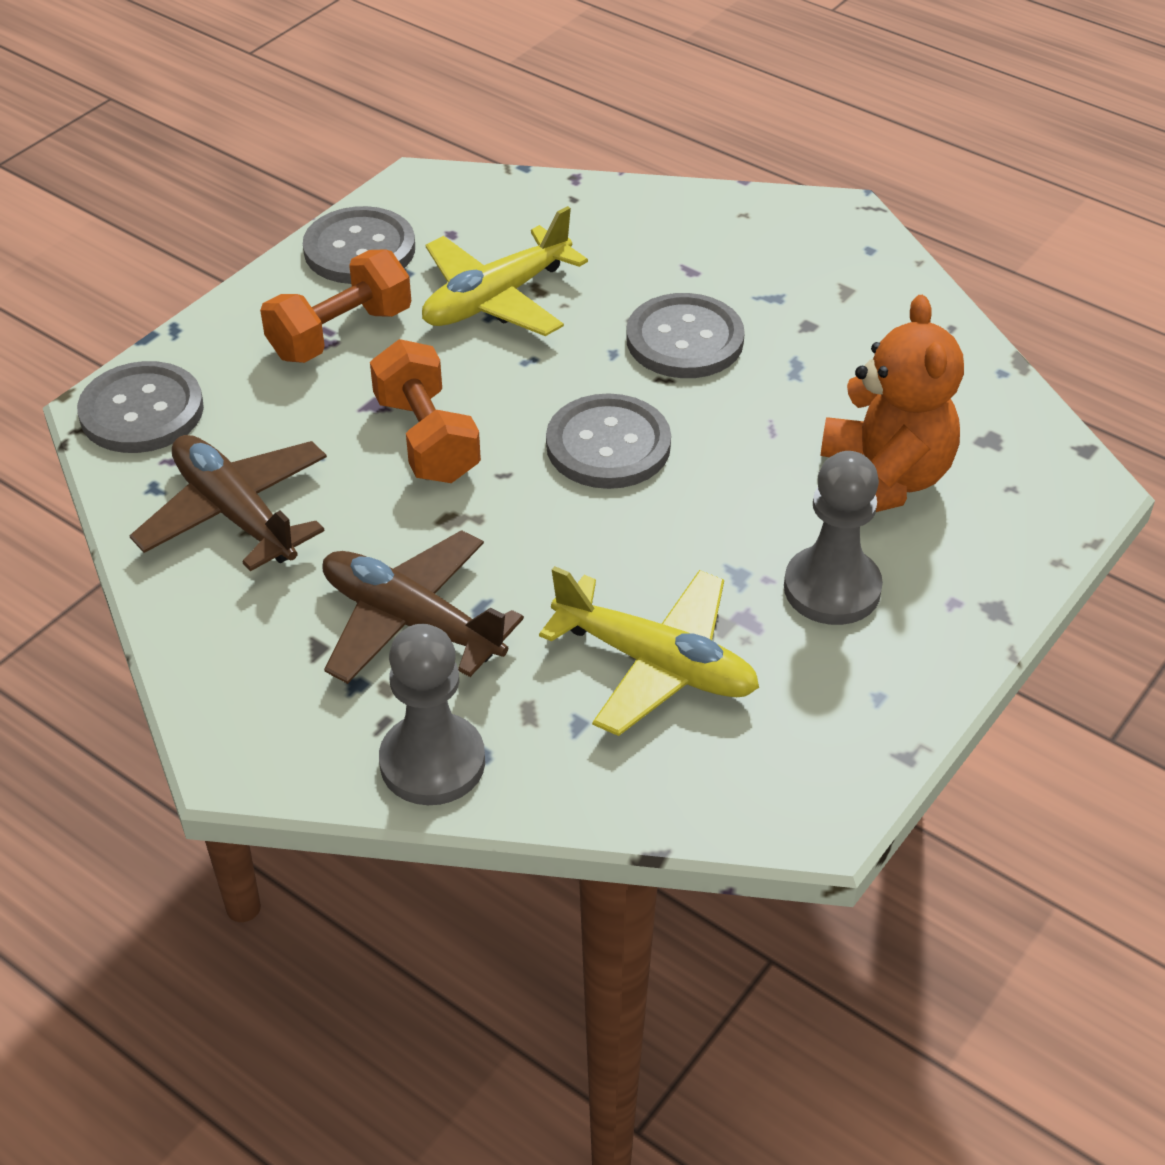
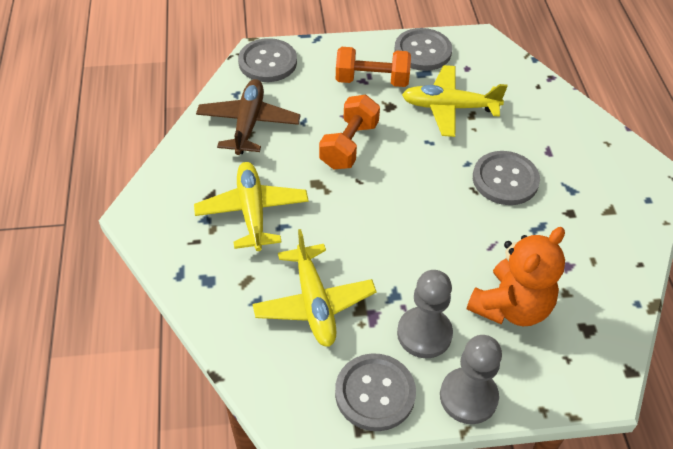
camera: 45 degrees right, 5 degrees up
(412, 622) = (252, 212): brown plane -> yellow plane
(432, 762) = (191, 270): grey pawn -> grey pawn (468, 397)
(608, 445) = (414, 200): grey button -> grey button (375, 393)

